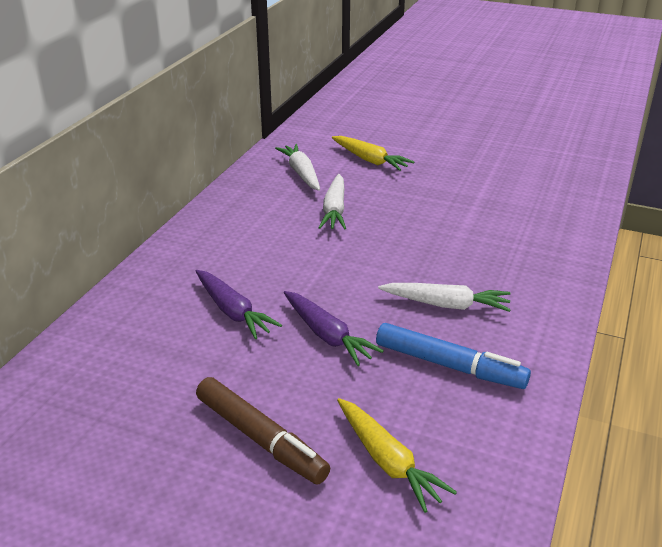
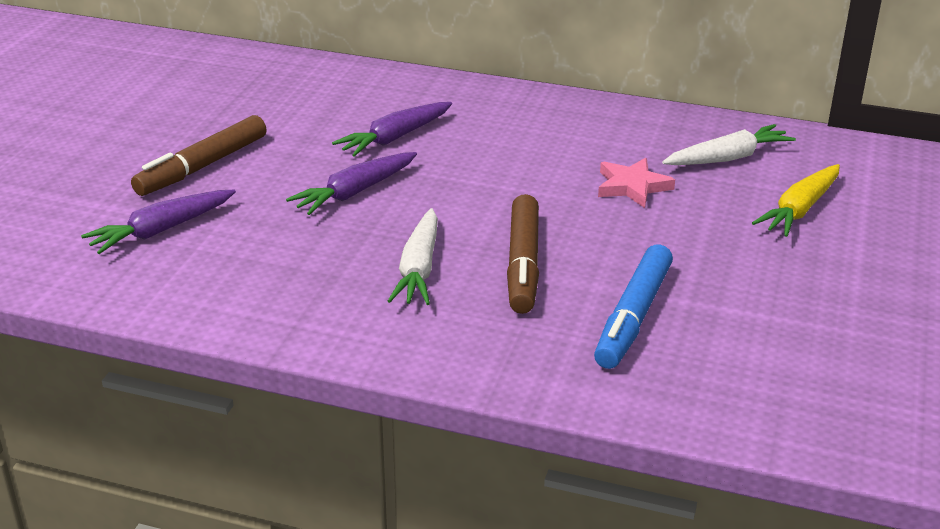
camera: 85 degrees right, 0 degrees up
(334, 210) = (632, 186): white carrot -> pink star
(387, 461) = (161, 230): yellow carrot -> purple carrot
(436, 259) = (523, 264): none -> brown marker
(449, 365) = (300, 268): blue marker -> blue marker (633, 317)

